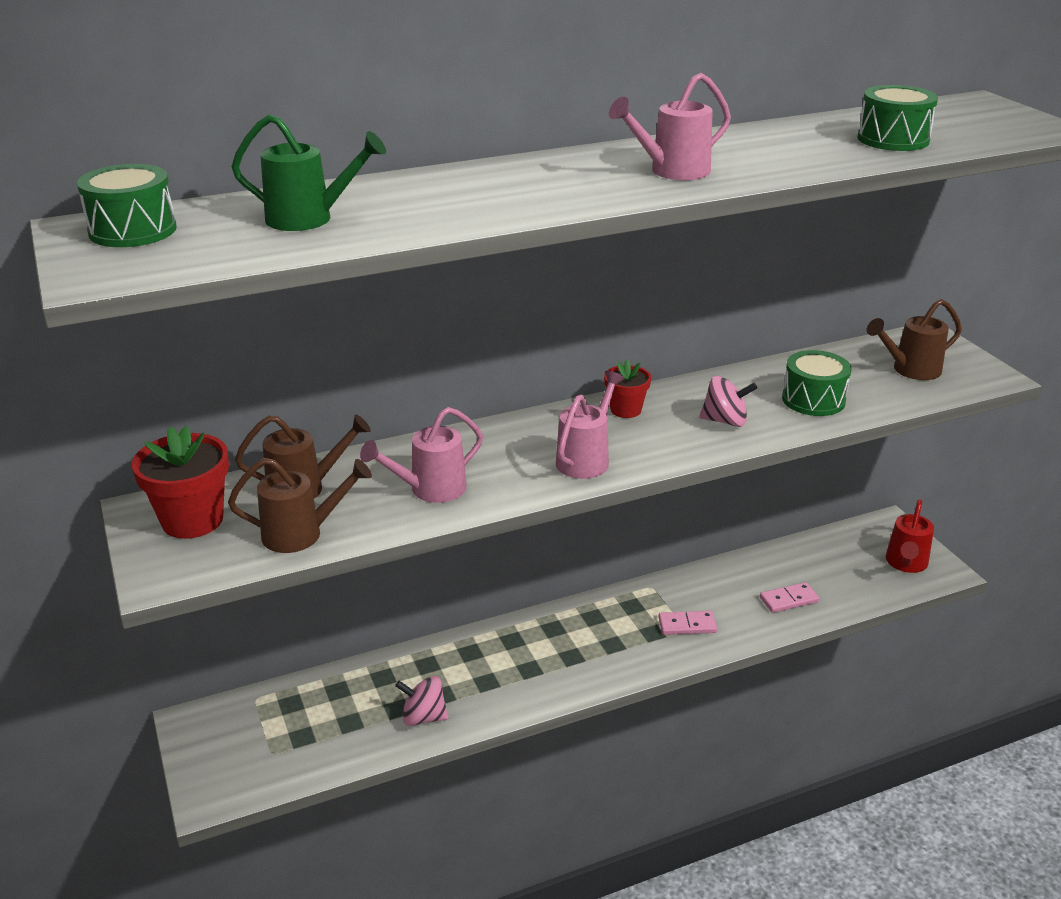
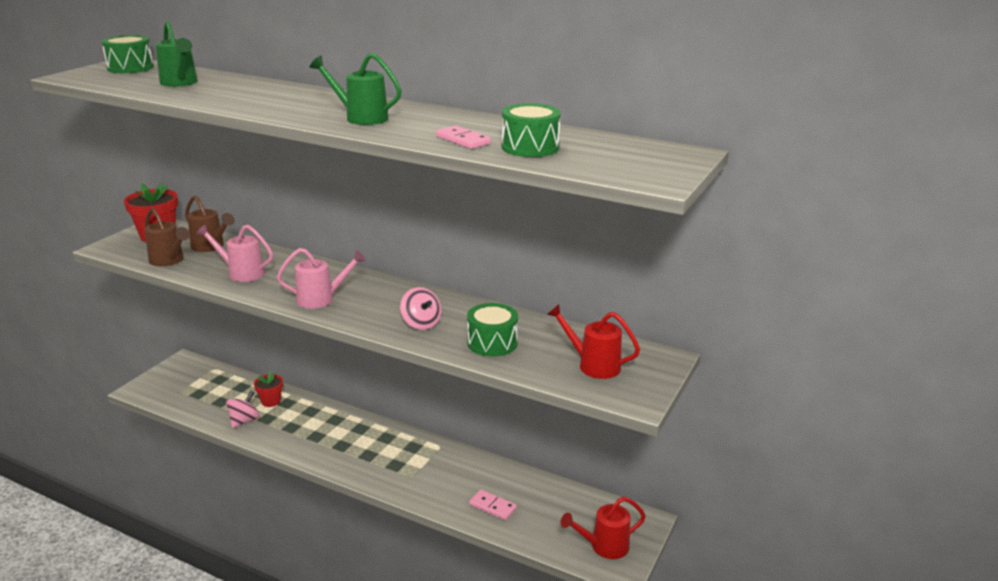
camera: 50 degrees right, 5 degrees down
(423, 717) = (244, 421): pink spinning top -> pink spinning top turned 60 degrees clockwise
(625, 410) = (394, 291): red flower pot -> red flower pot (271, 401)
(672, 171) = (361, 118): pink watering can -> green watering can
(687, 625) = (417, 475): pink domino -> pink domino (463, 140)
(910, 370) = (593, 365): brown watering can -> red watering can

